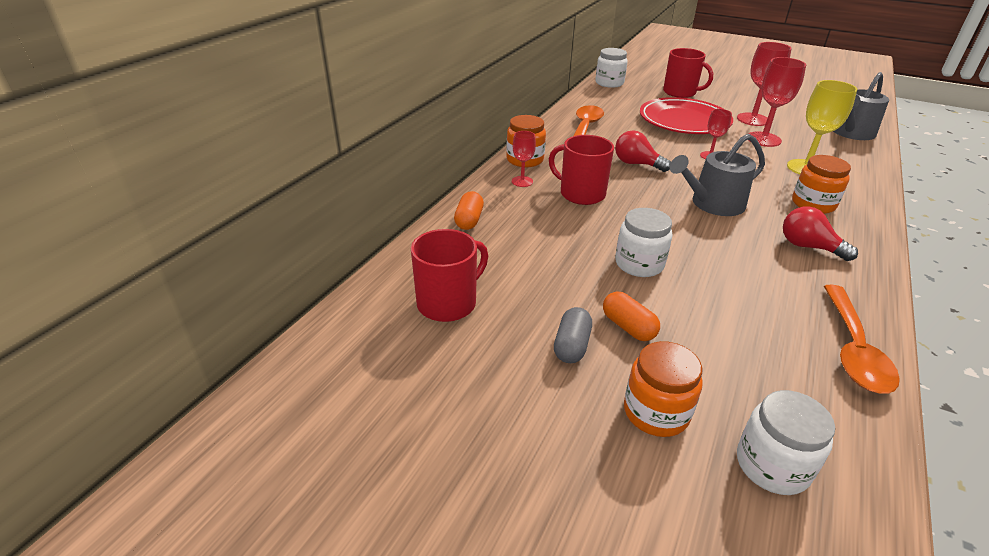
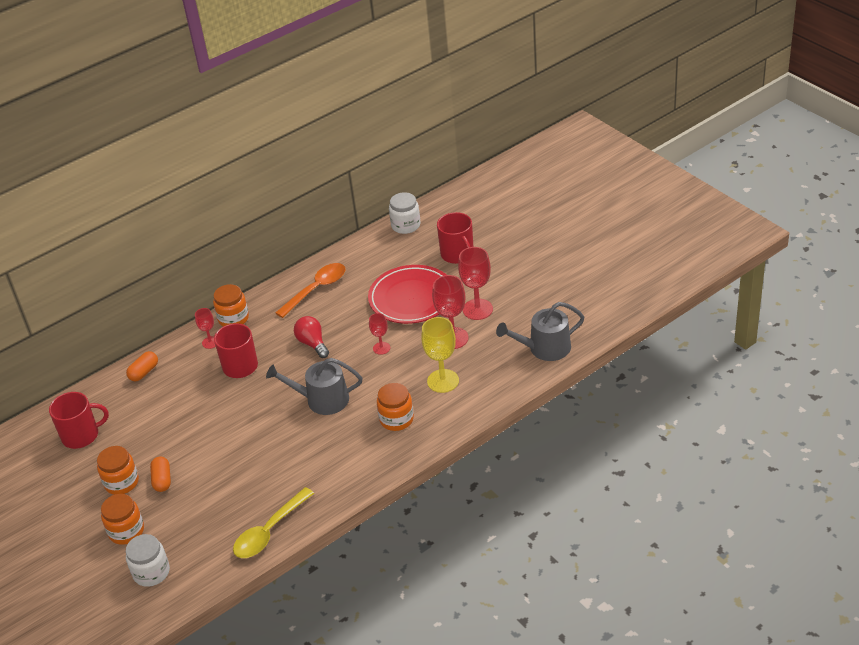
camera: 30 degrees right, 5 degrees up
(571, 346) = (121, 482): grey capsule -> orange jar
(639, 264) = (214, 438): white jar -> none
(808, 247) = (340, 455): red light bulb -> none
(853, 349) = (269, 531): orange spoon -> yellow spoon

